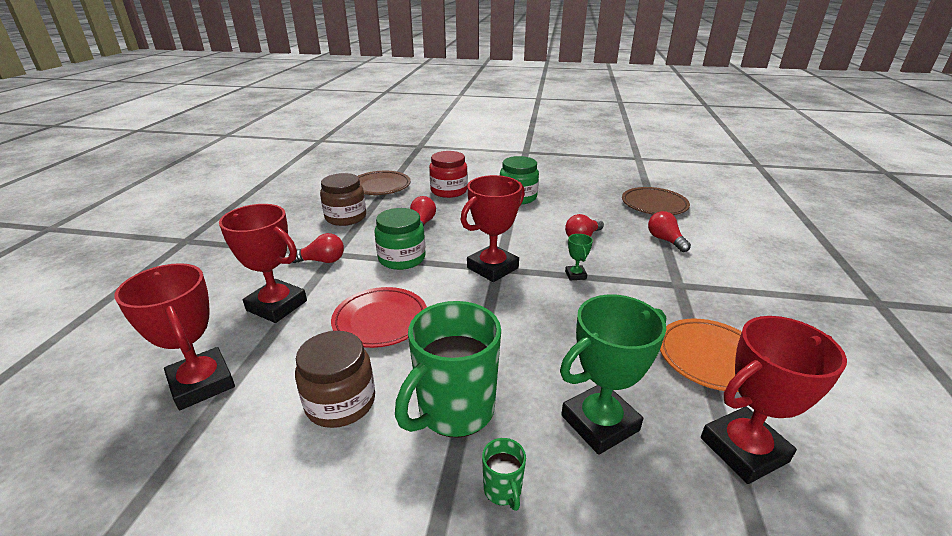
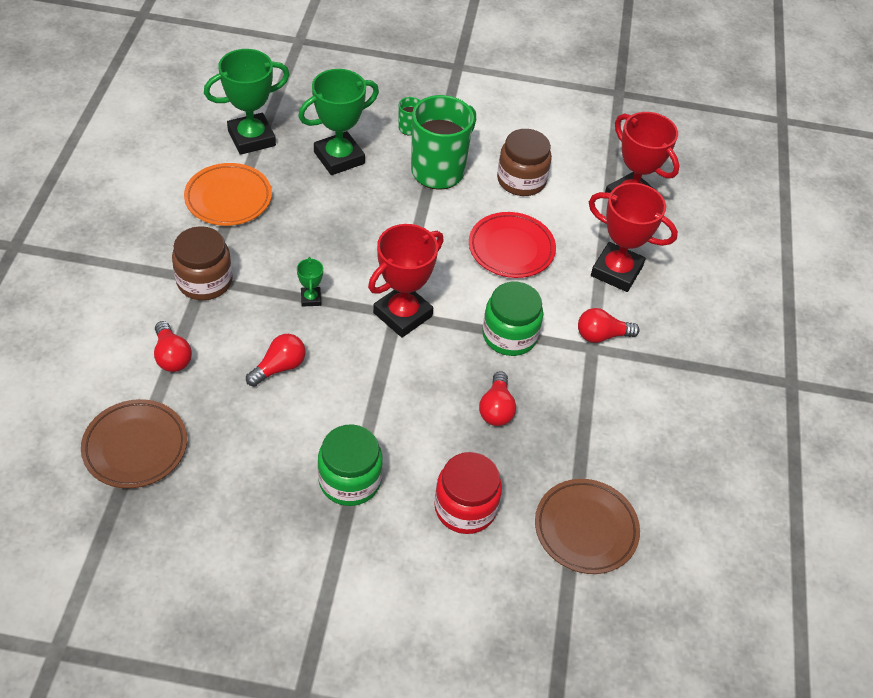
camera: 175 degrees right, 20 degrees up
(346, 217) = (609, 429): brown jar -> brown jar (204, 281)
(743, 449) = (251, 138): red trophy -> green trophy

